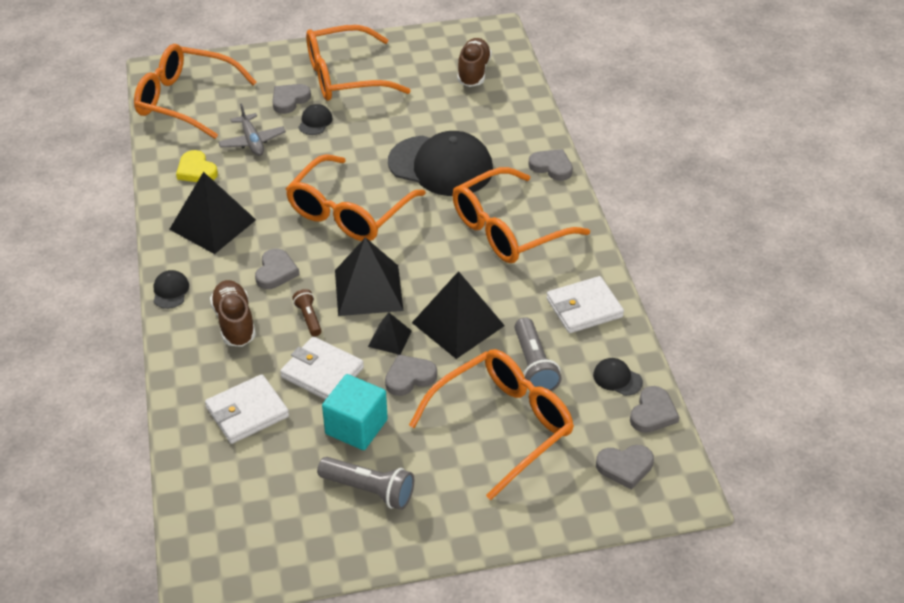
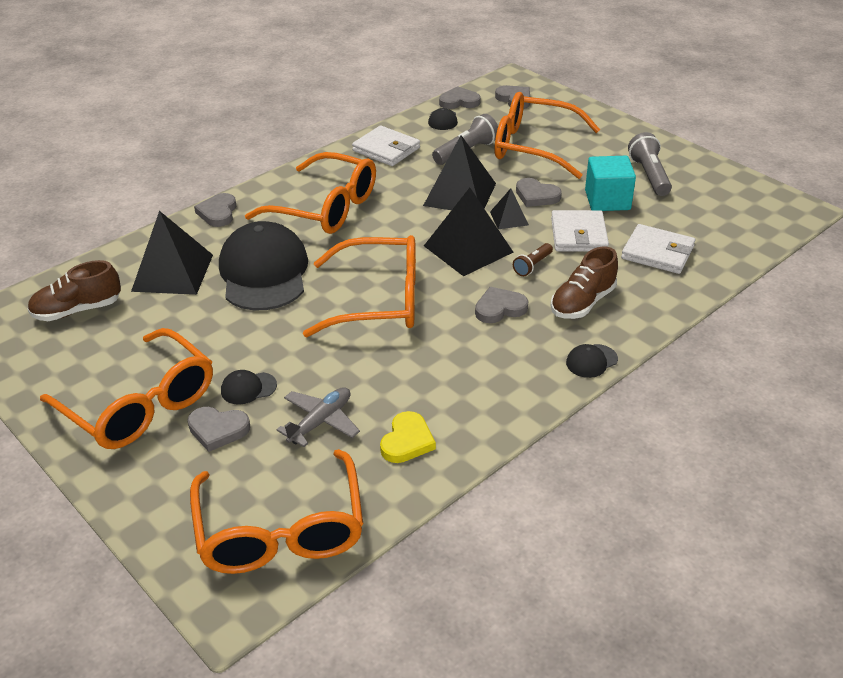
camera: 120 degrees left, 5 degrees down
(212, 224) = (478, 381): black pyramid -> black pyramid (173, 272)

